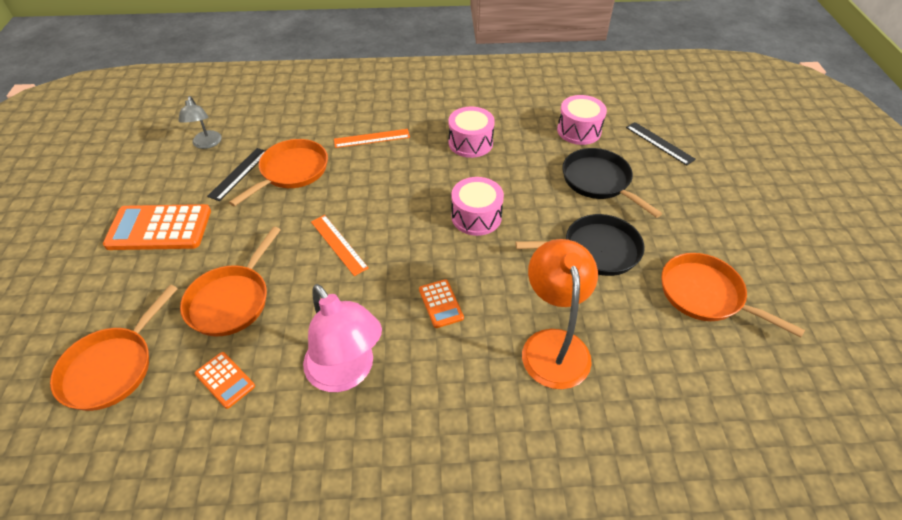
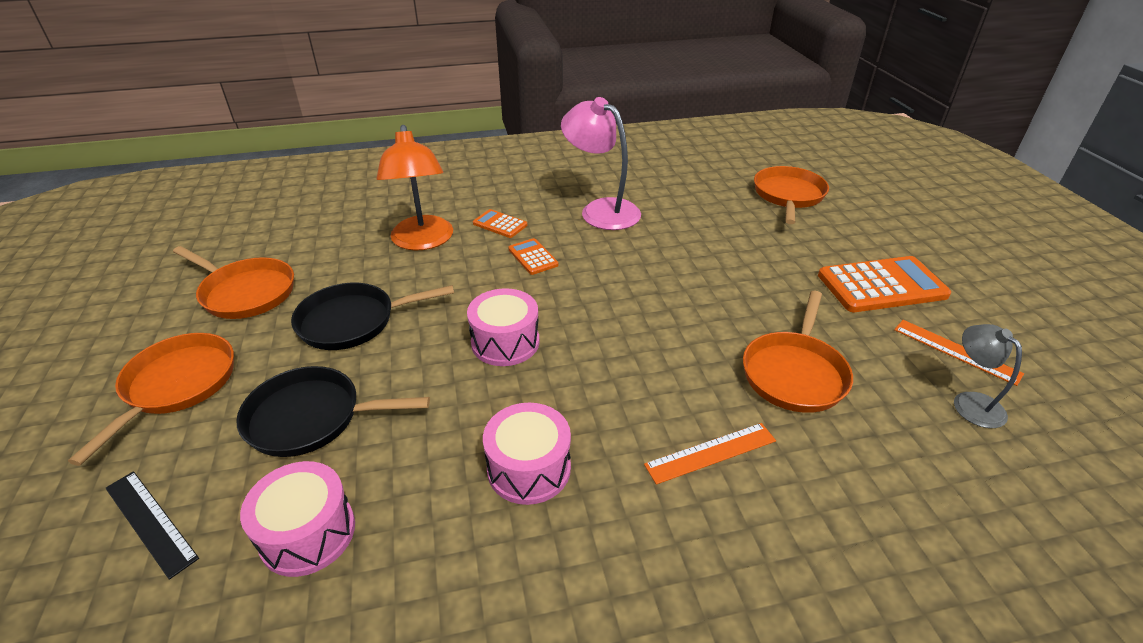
camera: 170 degrees right, 10 degrees down
(225, 380) = (694, 198): orange calculator -> orange calculator (500, 224)
(232, 300) = (736, 239): orange pan -> orange pan (176, 386)
(239, 173) = (865, 360): black ruler -> none
(339, 244) = (665, 293): orange ruler -> orange ruler (956, 351)
(599, 181) = (311, 418): black pan -> black pan turned 135 degrees clockwise

